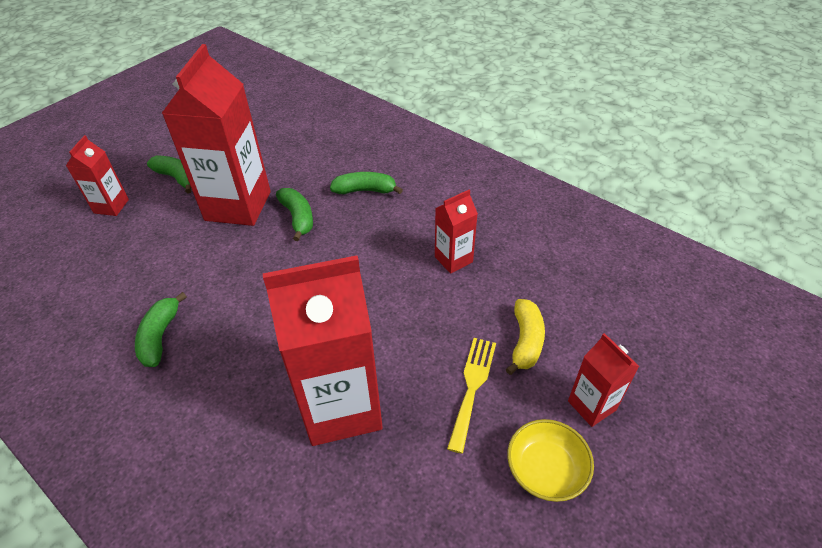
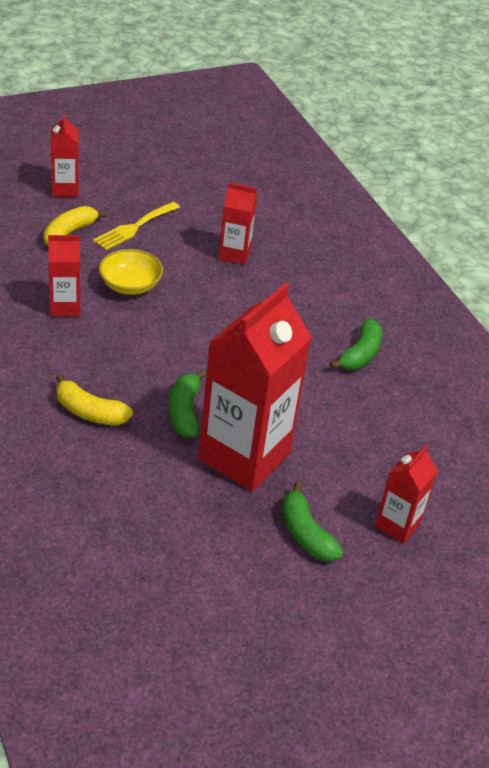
camera: 160 degrees left, 5 degrees down
(341, 407) = (234, 254): red carton -> red carton, size x0.49
(365, 190) = (90, 412): green banana -> yellow banana
(546, 469) = (127, 179): yellow bowl -> yellow bowl (130, 285)

